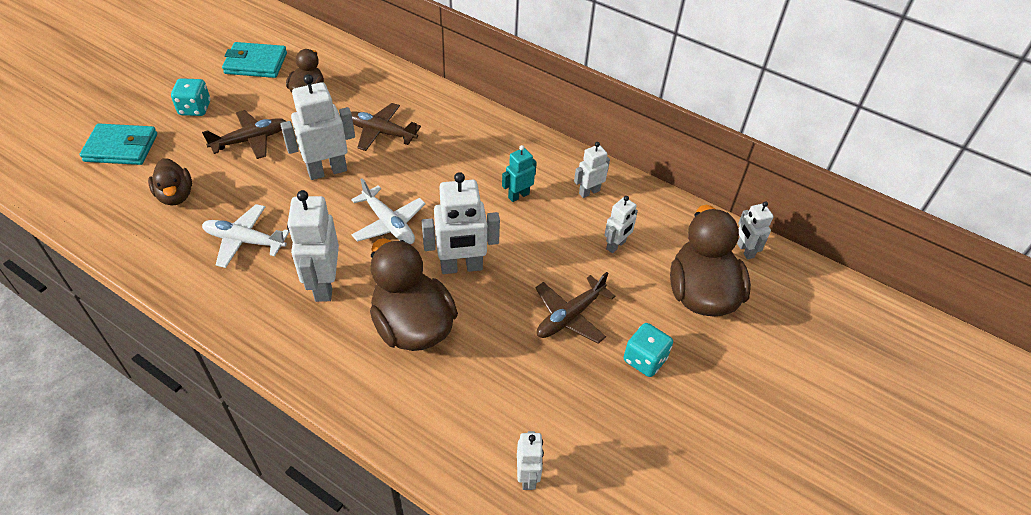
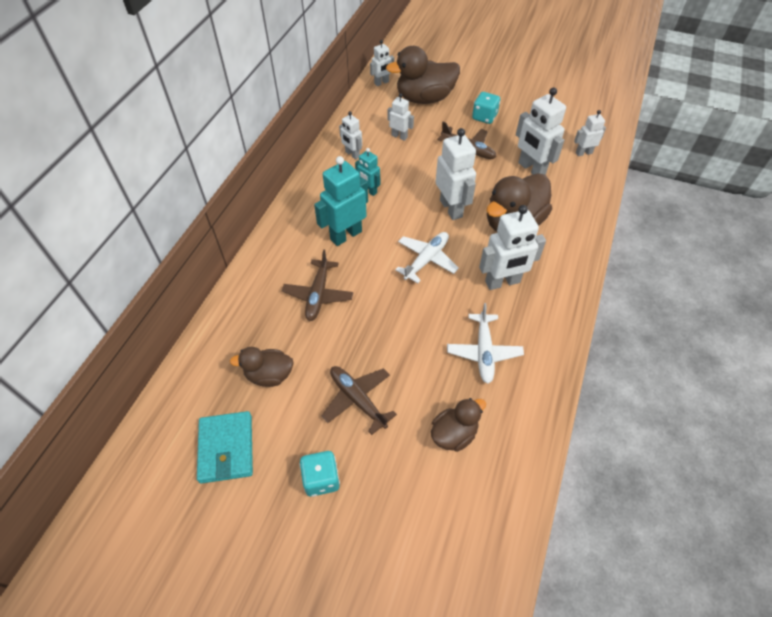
camera: 100 degrees left, 5 degrees up
(121, 148) = (405, 528): turquoise wallet -> none
(327, 171) = (380, 320): white robot -> white robot (531, 169)
(453, 164) = (346, 235): none -> turquoise robot

